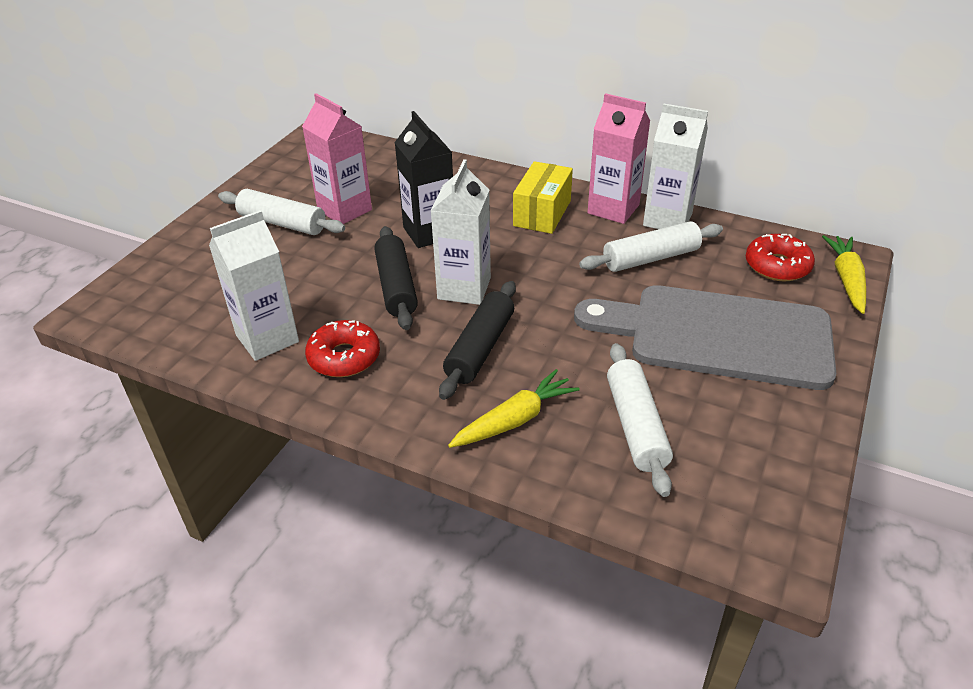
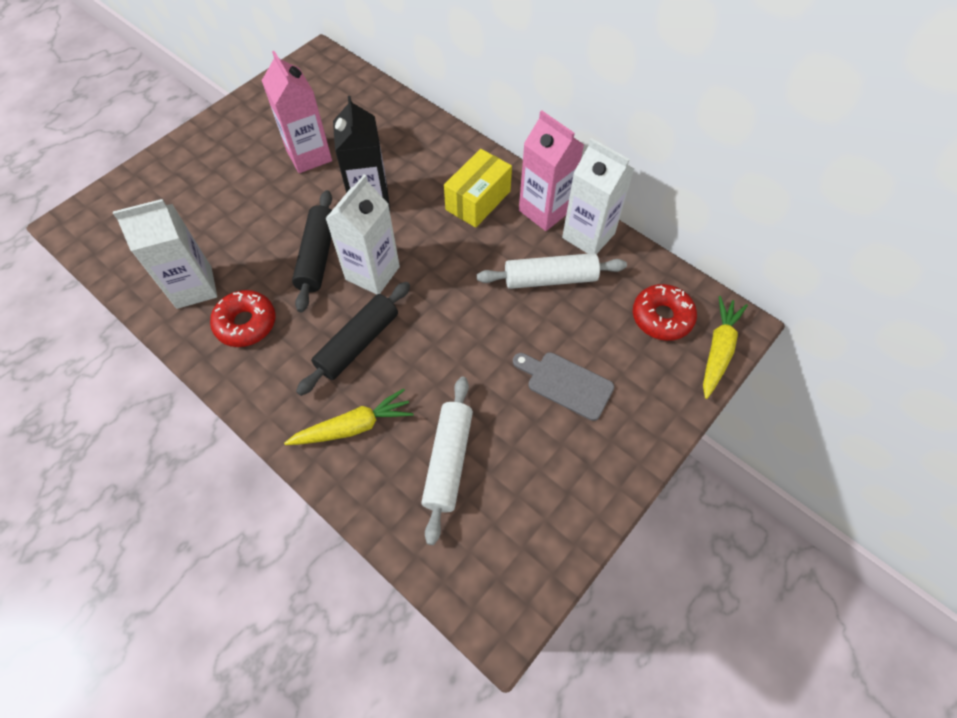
camera: 15 degrees right, 20 degrees up
(282, 223) = (252, 159): white rolling pin -> none
(718, 336) = (566, 384): grey cutting board -> grey cutting board, size x0.45

